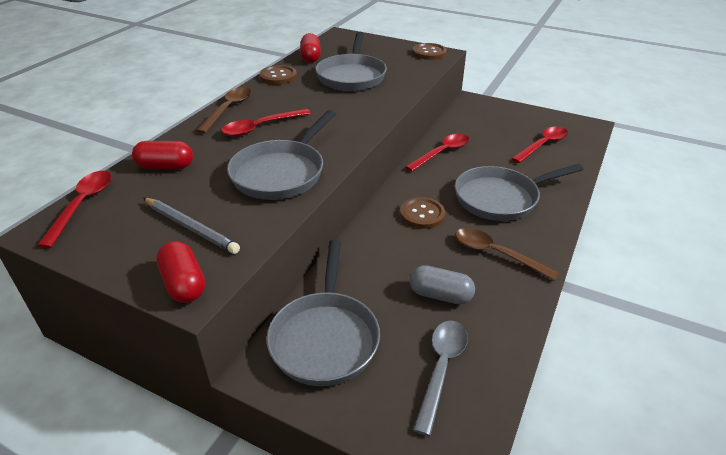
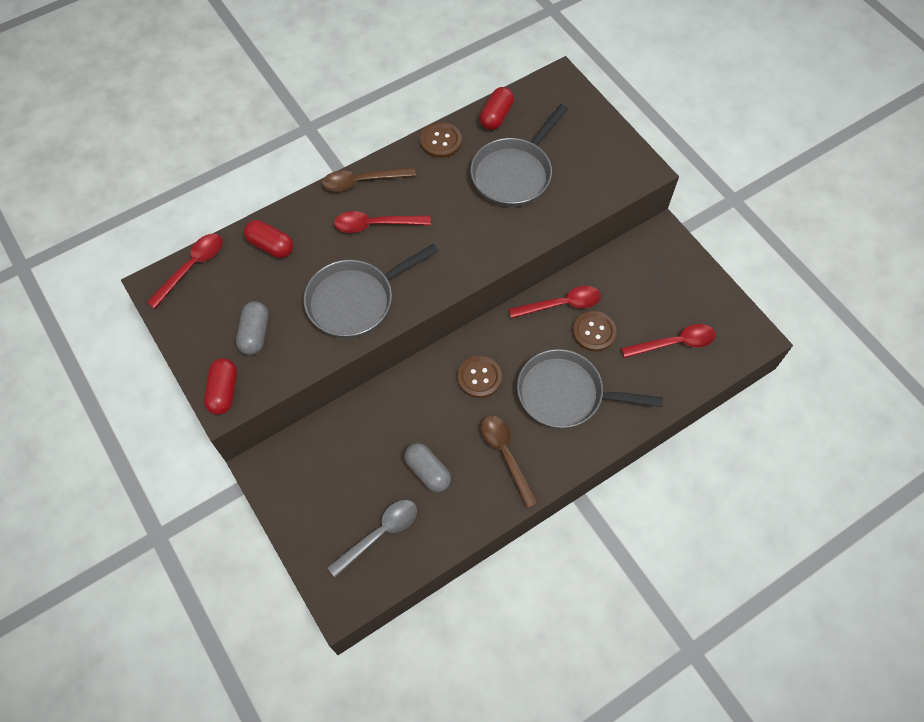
camera: 30 degrees right, 25 degrees up
(191, 227) = (255, 334): grey pencil -> grey capsule
(228, 110) = (362, 181): brown spoon -> brown spoon turned 150 degrees counterclockwise
(325, 337) = (319, 463): grey pan -> none
(429, 53) = (631, 163): brown button -> brown button (594, 332)

